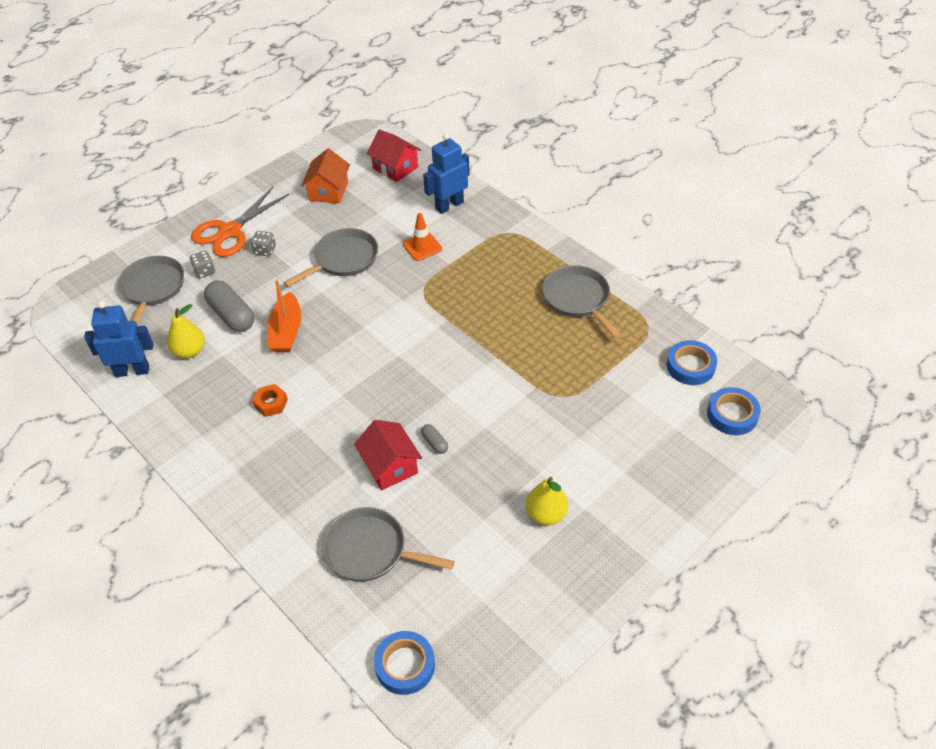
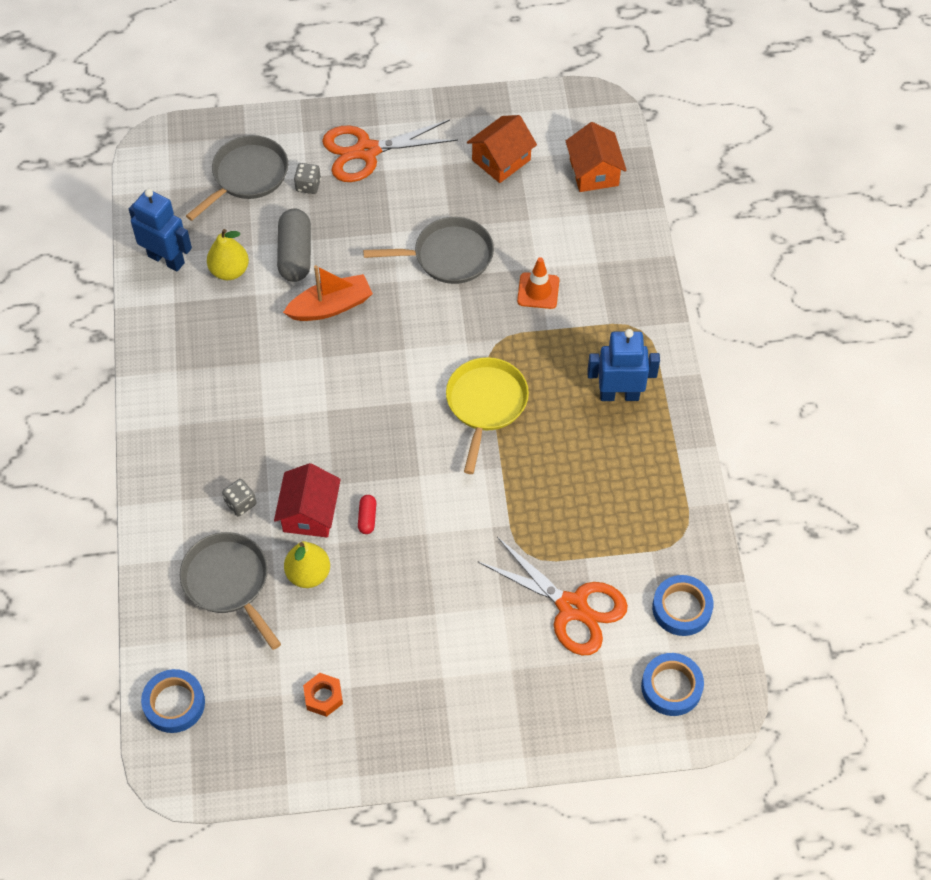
camera: 35 degrees right, 10 degrees up
(265, 250) = (382, 196): grey dice -> grey dice (240, 503)
(271, 403) = (258, 376): orange nut -> orange nut (323, 697)
(286, 331) = (330, 306): orange boat -> orange boat turned 150 degrees counterclockwise
(395, 168) = (594, 172): red house -> orange house
(435, 443) = (367, 518): grey capsule -> red capsule
(449, 205) = (609, 256): blue robot -> blue robot (619, 394)
(450, 327) = (486, 404): none -> yellow pan
(546, 514) = (404, 658): yellow pear -> yellow pear (308, 574)
(578, 299) = (640, 457): grey pan -> none
(624, 409) = (572, 607): none -> orange scissors

